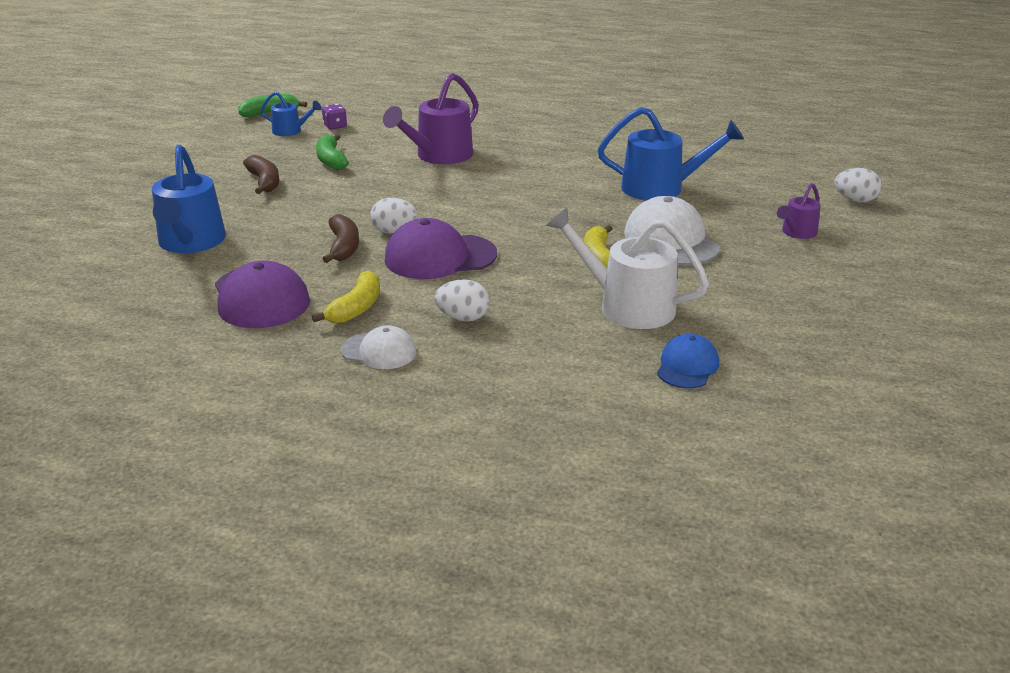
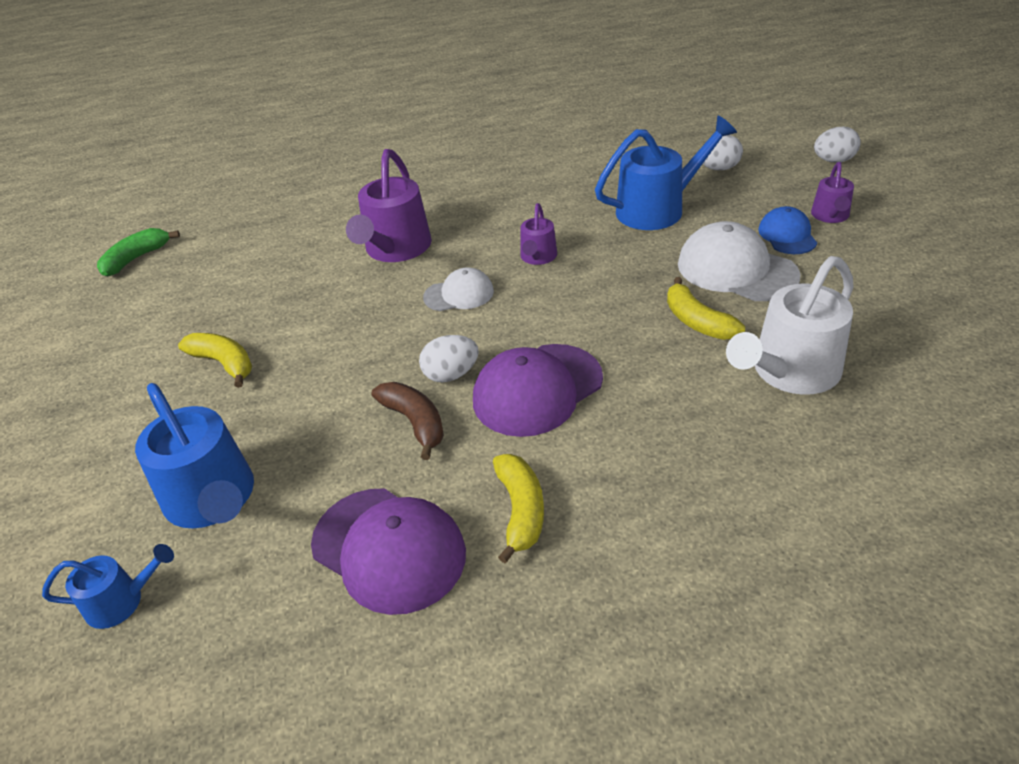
camera: 25 degrees left, 10 degrees up
(264, 182) = (224, 363): brown banana -> yellow banana
(291, 131) = (188, 276): blue watering can -> blue watering can (122, 601)
(331, 160) = (277, 300): green banana -> none
(335, 126) = (236, 250): purple dice -> none
(379, 351) = (613, 566): white cap -> white cap (459, 294)
(463, 318) = (651, 468): white egg -> white egg (719, 168)
(532, 189) = (538, 257): none -> purple watering can
(626, 305) = (789, 372): white watering can -> white watering can turned 45 degrees counterclockwise
(687, 366) = (929, 427): blue cap -> blue cap (787, 235)

